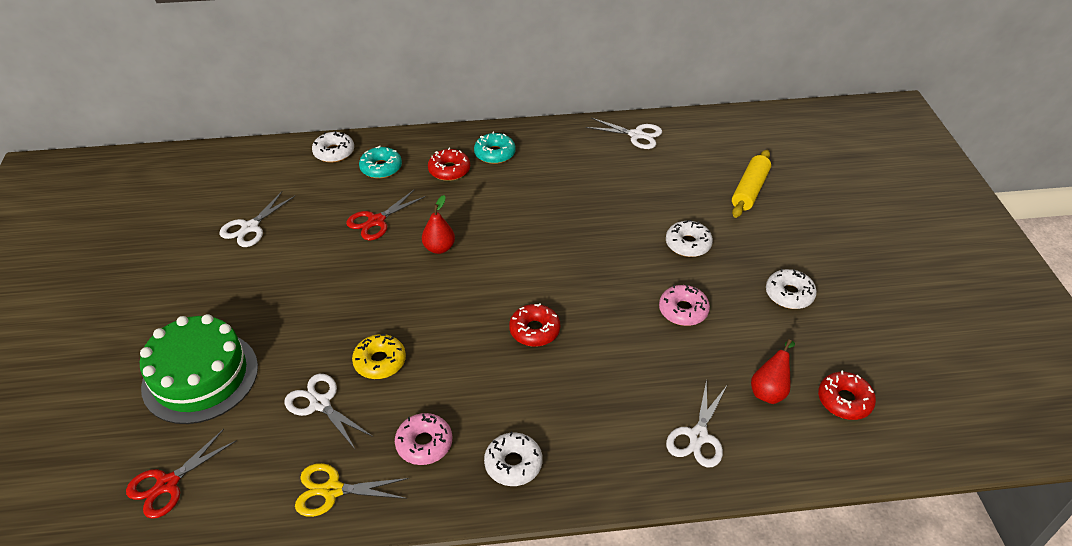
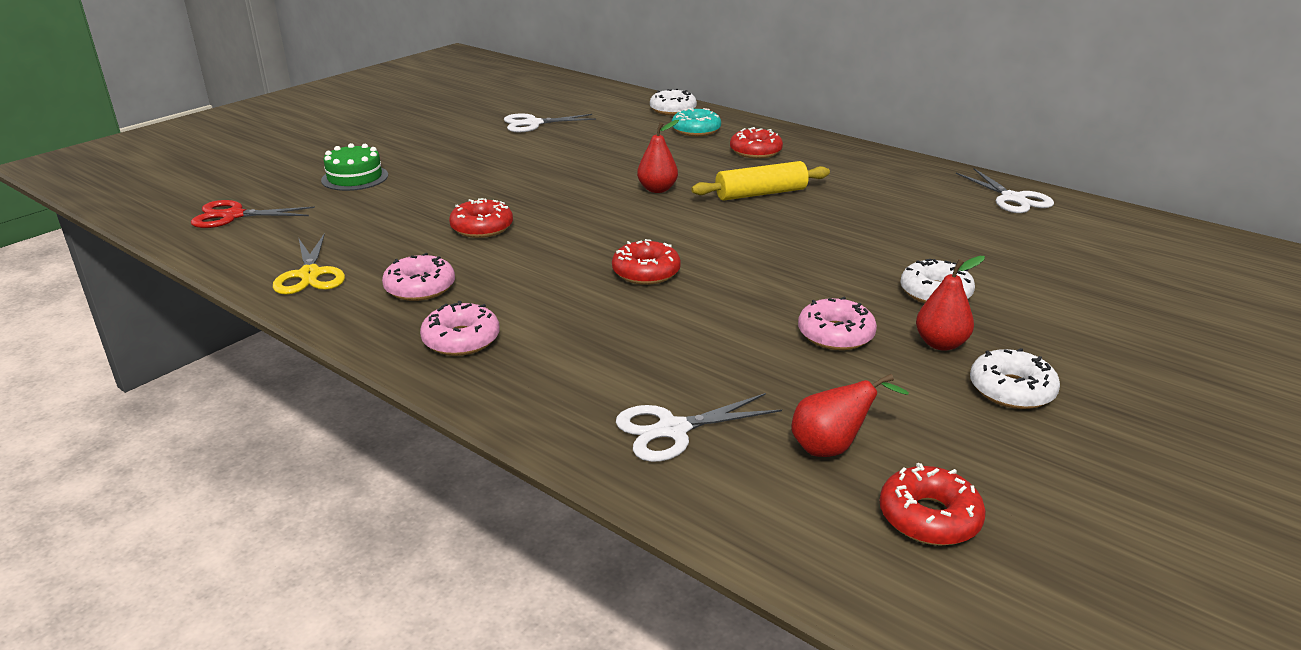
camera: 45 degrees right, 15 degrees down
(200, 377) = (355, 178): green cake -> green cake, size x0.55
(320, 404) = (396, 227): white scissors -> none
(332, 490) = (310, 275): yellow scissors -> yellow scissors turned 150 degrees counterclockwise
(376, 221) = (634, 155): red scissors -> none
(380, 362) = (482, 227): yellow donut -> red donut
(495, 153) = (820, 157): turquoise donut -> none
(513, 464) = (461, 340): white donut -> pink donut
(731, 282) = (941, 344): none -> red pear
(750, 190) = (1105, 289): yellow rolling pin -> yellow rolling pin (761, 194)

